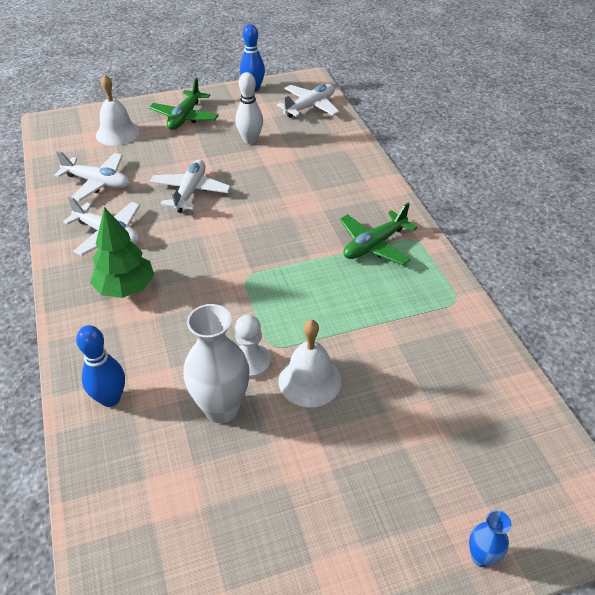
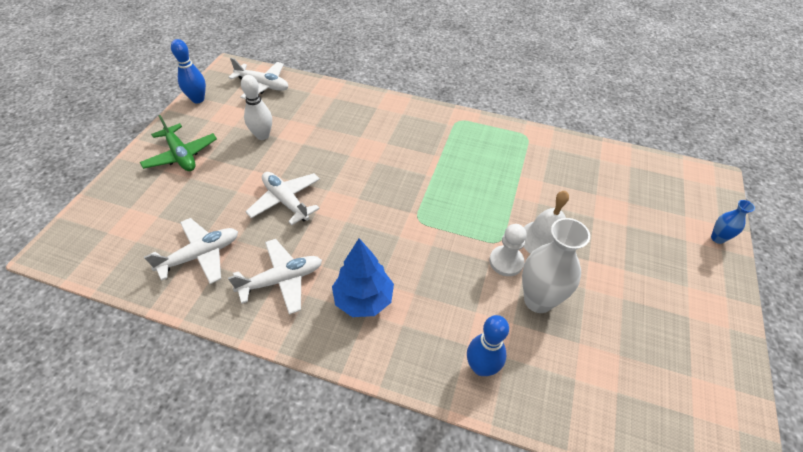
camera: 55 degrees left, 5 degrees up
(117, 133) = (144, 208): white bell -> none
(126, 288) = (363, 299): green tree -> blue tree
(310, 107) = (263, 85): white plane -> white plane turned 120 degrees clockwise
(374, 245) = (446, 140): green plane -> none

